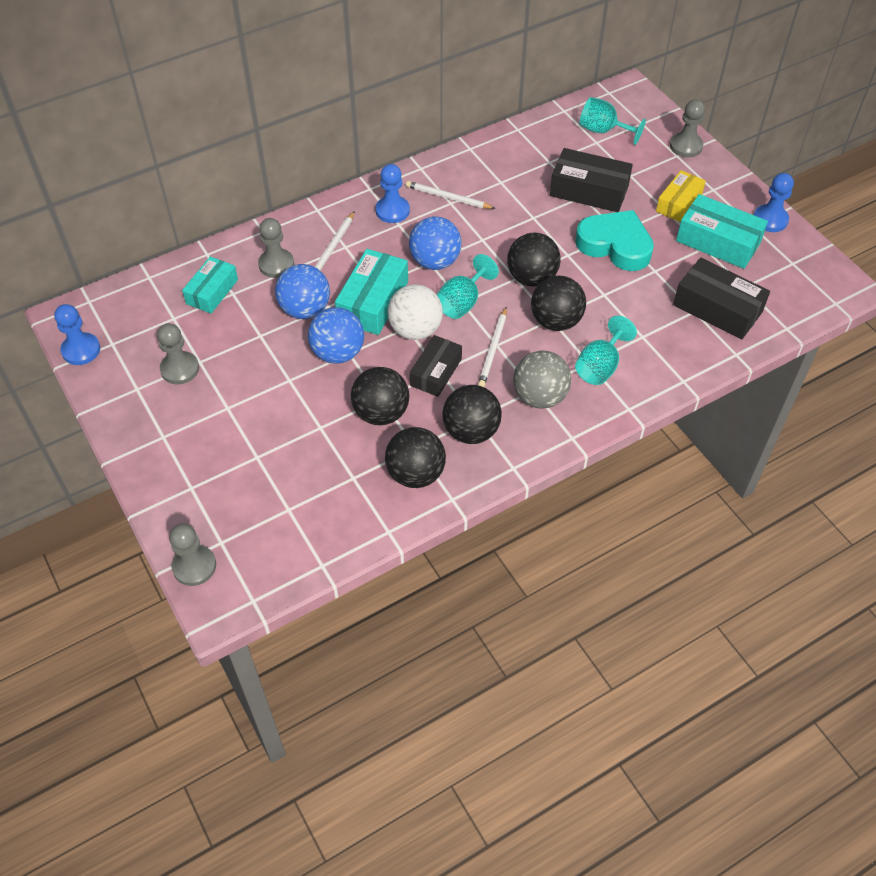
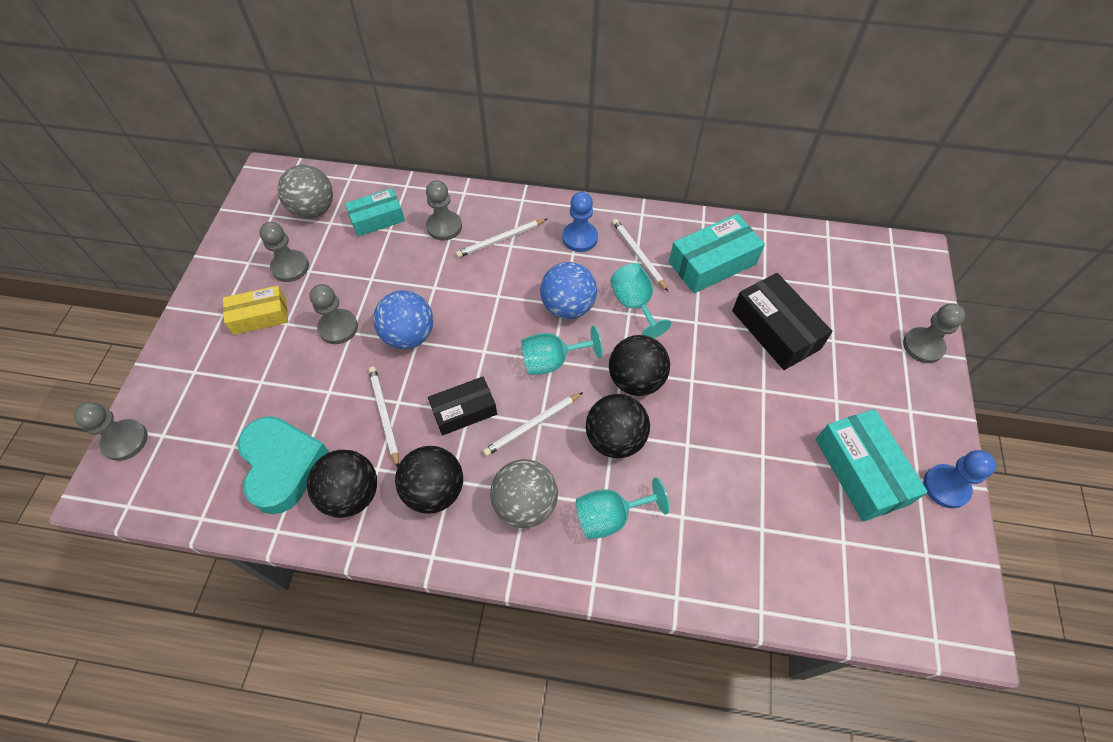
camera: 40 degrees right, 5 degrees up
(81, 350) = (248, 206): blue pawn -> none
(146, 317) = (313, 210): none -> grey ball
(275, 383) = (338, 328): none -> grey pawn
(305, 309) = (425, 279): blue ball -> none
(373, 302) = (481, 309): turquoise box -> turquoise box (712, 263)
(381, 413) = (384, 415): black ball -> white pencil
(415, 330) = (488, 359): white ball -> none
(603, 131) = (848, 279): turquoise goblet -> turquoise goblet (634, 305)
(615, 245) = (748, 402): turquoise heart -> turquoise heart (282, 465)
(679, 203) = (857, 401): yellow box -> yellow box (260, 316)
(717, 308) = (789, 544): black box -> none

